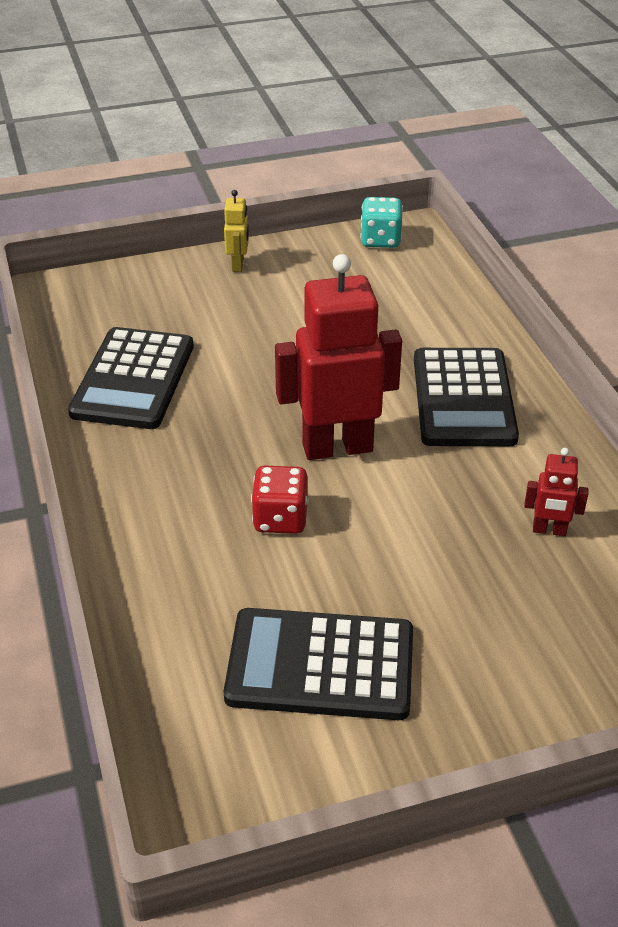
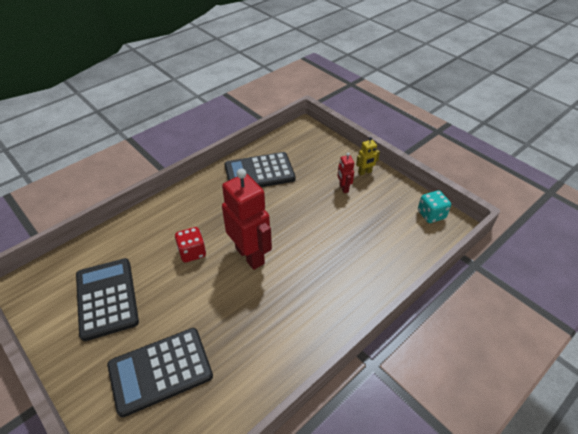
camera: 65 degrees right, 5 degrees up
(463, 398) = (316, 294): black calculator -> black calculator (160, 371)
(549, 530) = (228, 365): red robot -> red robot (343, 188)

